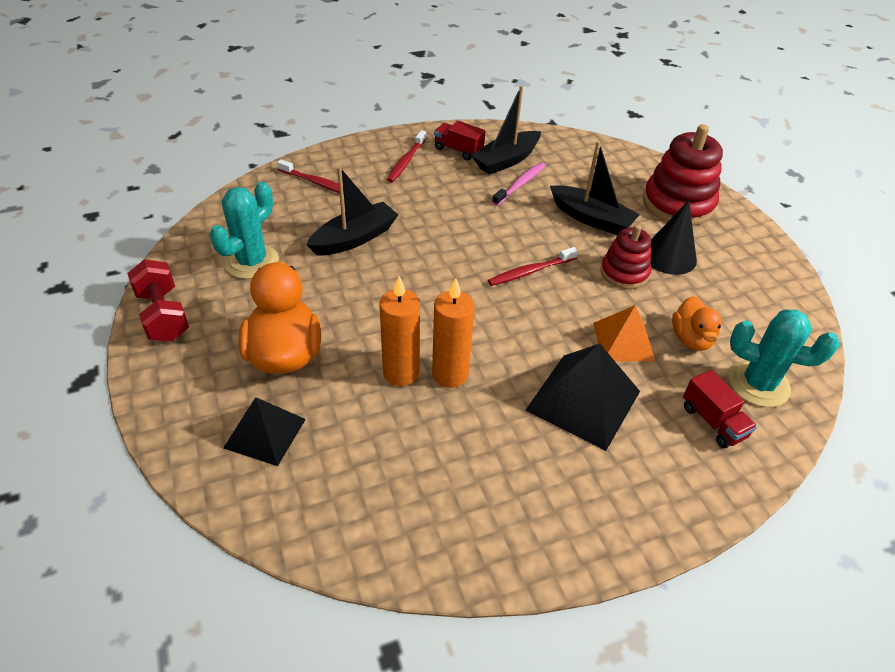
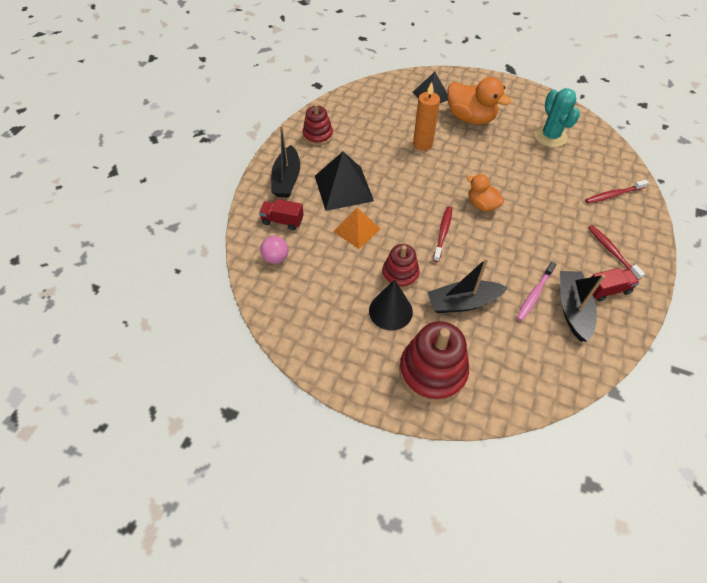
camera: 135 degrees right, 10 degrees up
(163, 315) = (531, 96): red dumbbell -> none
(354, 238) = (539, 181): black boat -> black boat (287, 179)
(450, 374) = (405, 157): orange candle -> none
(520, 184) = (534, 294): pink toothbrush -> pink toothbrush turned 45 degrees clockwise
(527, 517) = (318, 135): none -> red stacking toy
(691, 339) = (327, 258): orange duck -> orange duck (482, 205)
(758, 384) = (276, 258): turquoise cactus -> pink ball

